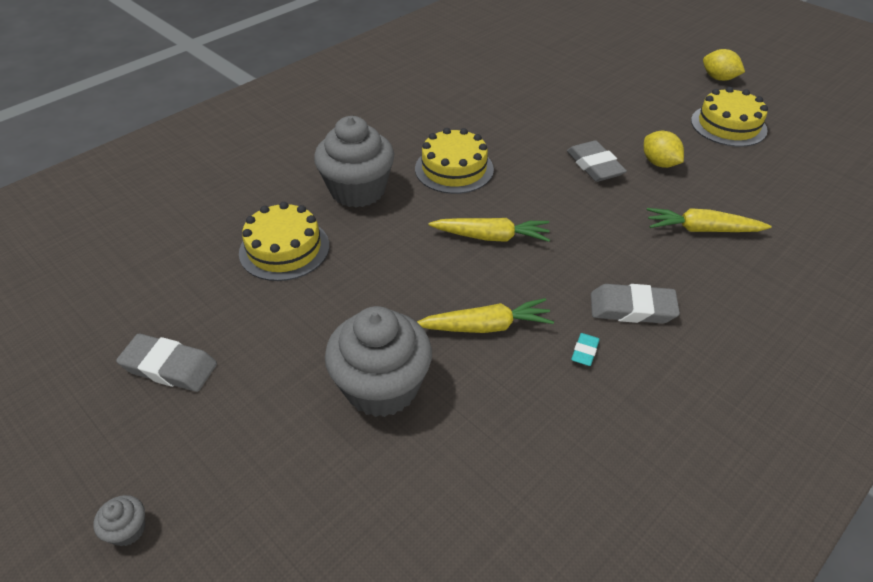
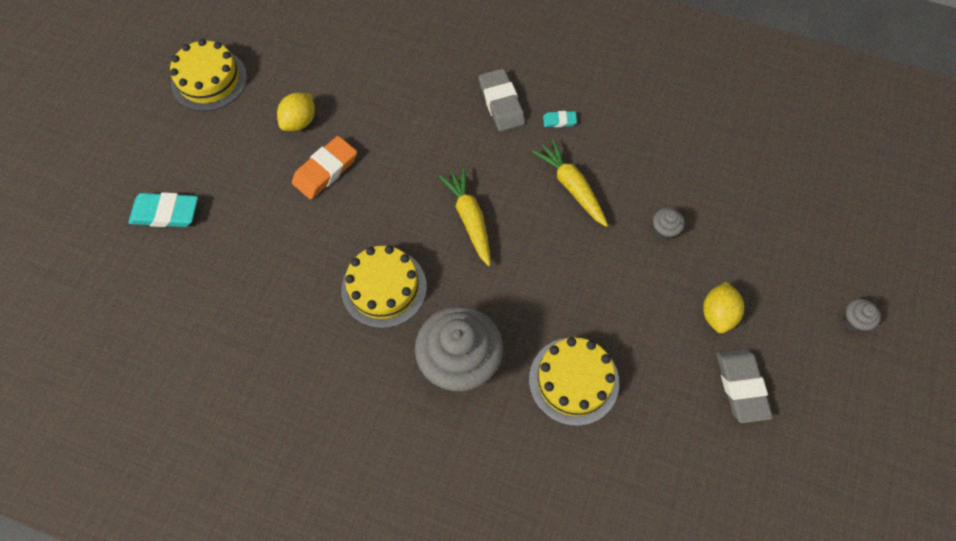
camera: 115 degrees left, 20 degrees up
(382, 387) = (664, 229): grey cupcake -> grey cupcake, size x0.40
(590, 85) = (166, 213): none -> turquoise eraser
(594, 166) = (325, 170): grey eraser -> orange eraser
(702, 229) = (385, 77): yellow carrot -> none
(718, 78) = (111, 100): yellow lemon -> yellow lemon (717, 314)

